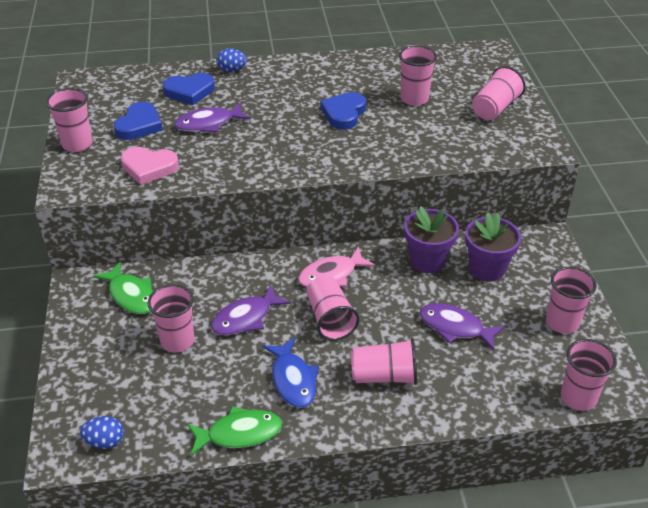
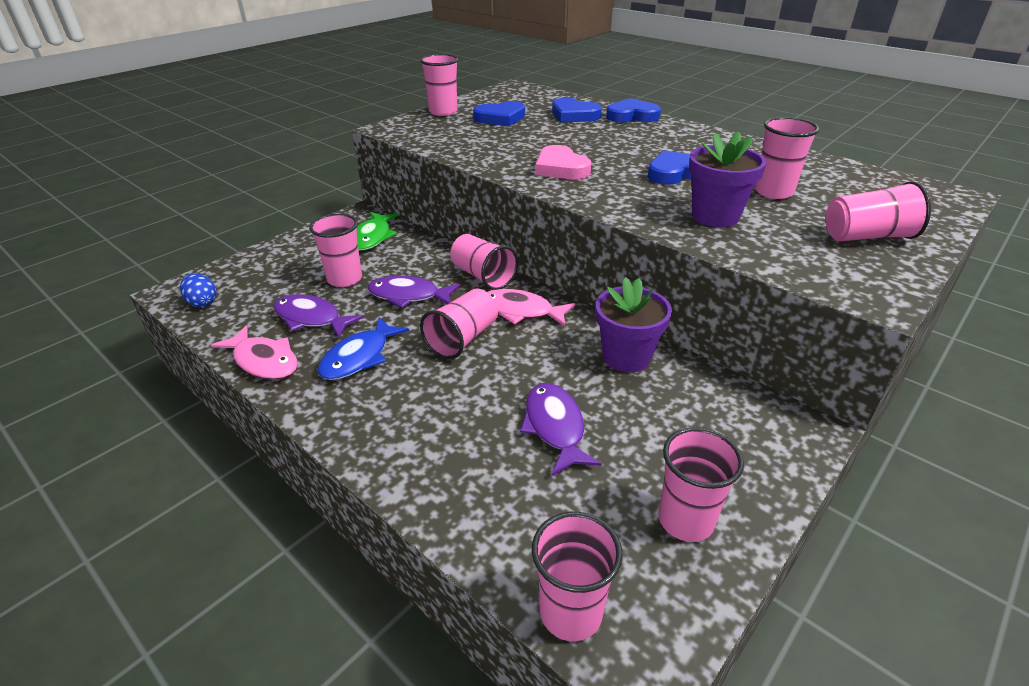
camera: 50 degrees right, 5 degrees down
(149, 167) = (456, 139): pink heart -> pink heart (560, 168)
(208, 124) = (548, 135): purple fish -> purple fish (311, 318)
(232, 70) = (632, 116): blue egg -> blue heart
(239, 433) = (264, 361): green fish -> pink fish
(384, 376) = (423, 411): pink cup -> pink cup (483, 276)
(487, 269) = (679, 405): purple flower pot -> purple flower pot (715, 216)

